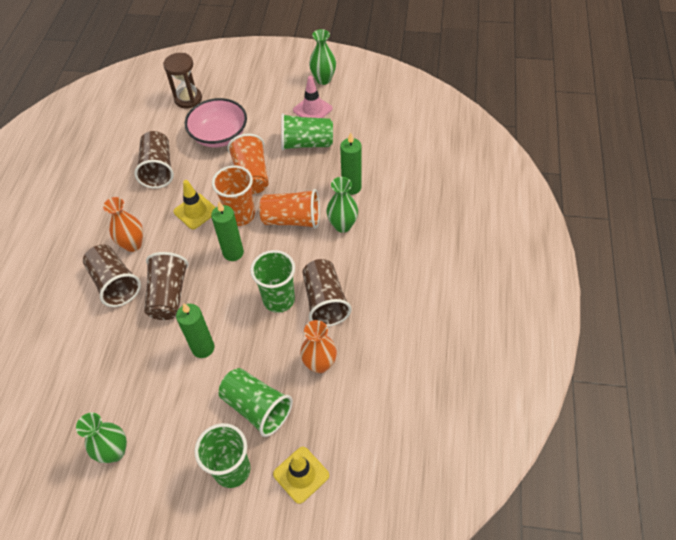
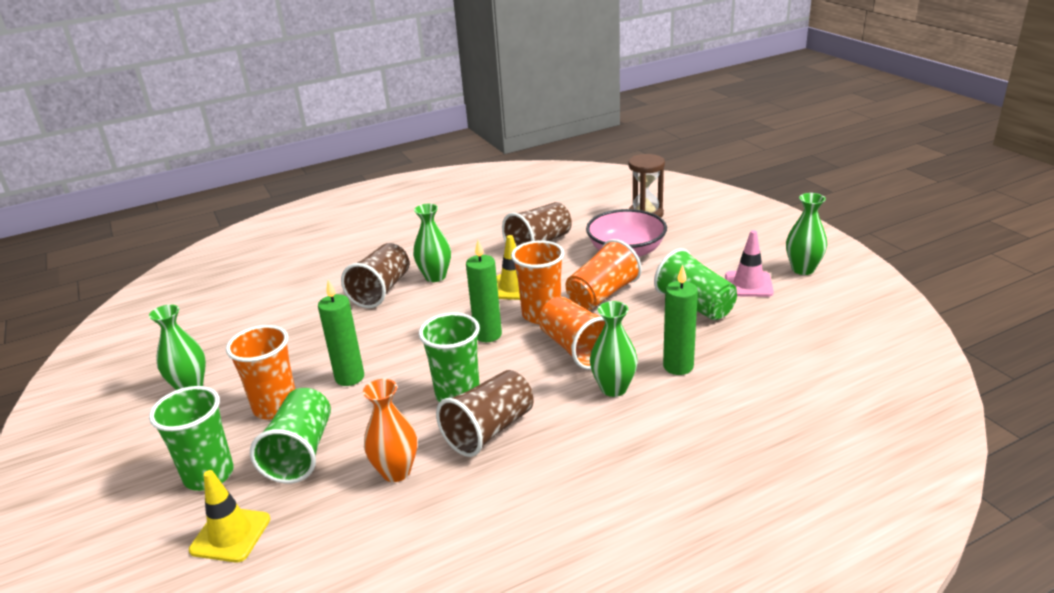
camera: 55 degrees right, 25 degrees down
(133, 244) = (435, 276): orange vase -> green vase
(169, 295) = (395, 325): brown cup -> none
(194, 404) = (275, 407): none -> orange cup

